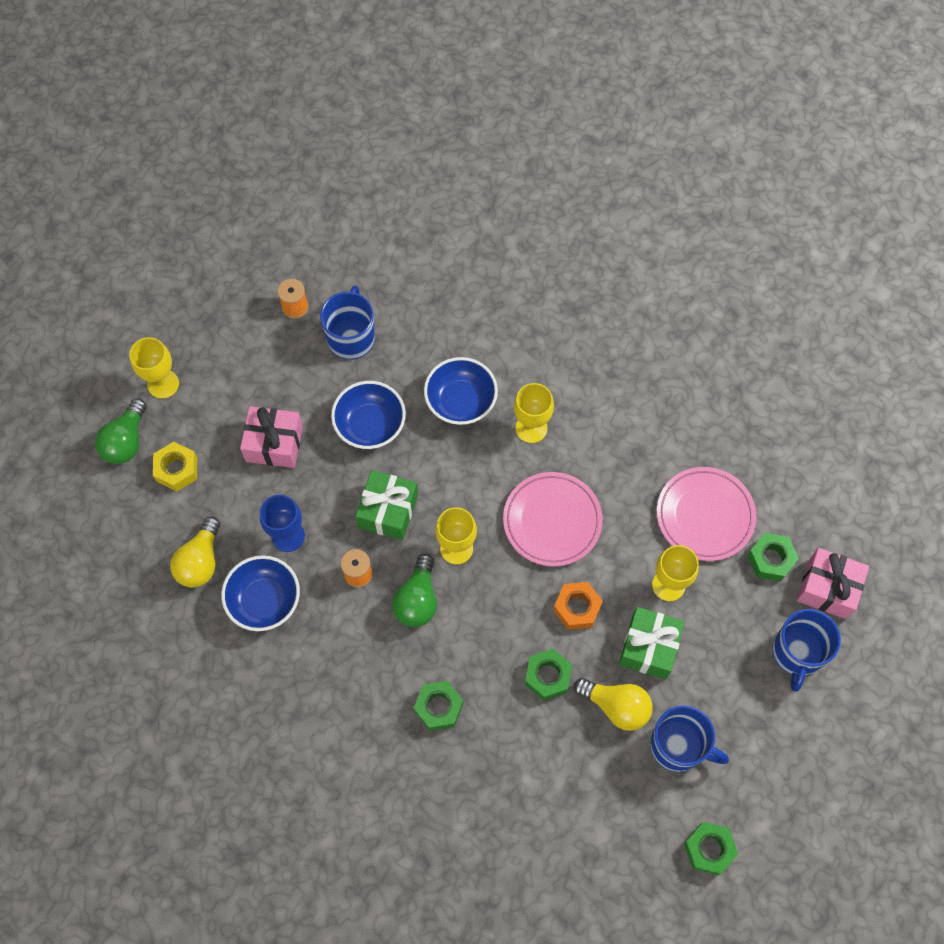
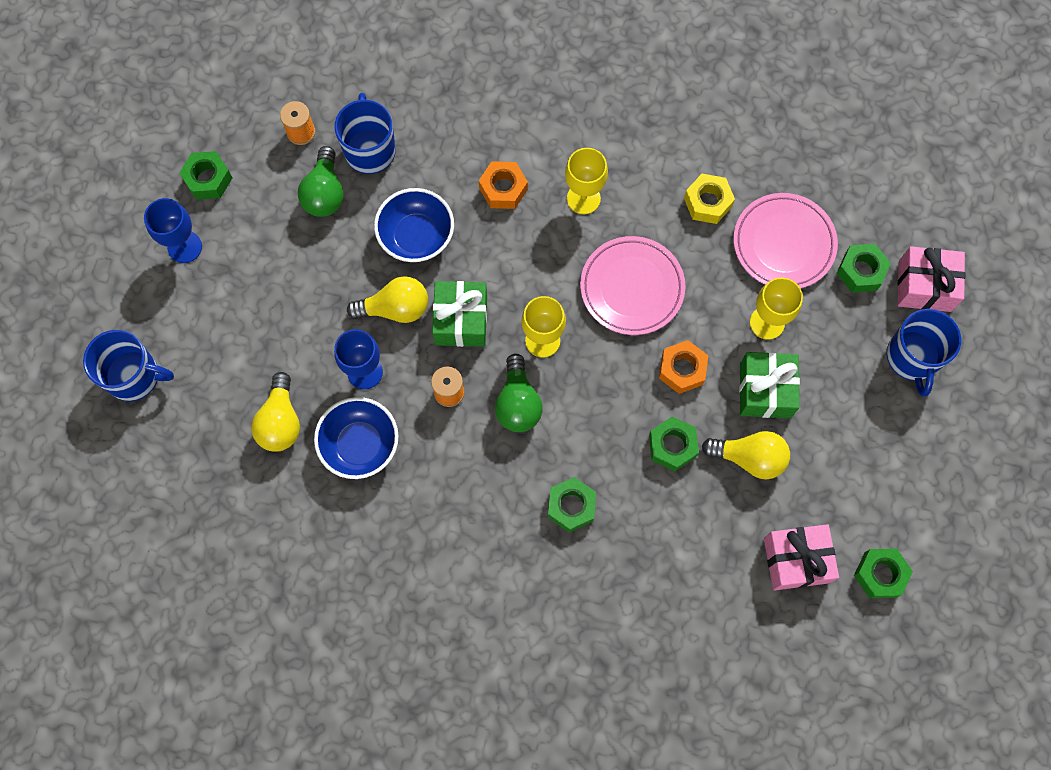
camera: 15 degrees left, 5 degrees up
(126, 441) = (163, 316): green light bulb -> green light bulb (325, 193)
(163, 384) = (184, 247): yellow goblet -> blue goblet
(177, 469) = (226, 333): yellow nut -> yellow nut (707, 202)
(201, 329) = (208, 179): none -> green nut
(274, 444) = (321, 280): pink gift -> pink gift (796, 560)
(332, 485) = (395, 308): none -> yellow light bulb
(461, 401) = (503, 189): blue bowl -> orange nut
(678, 746) = (821, 481): blue mug -> blue mug (134, 376)

